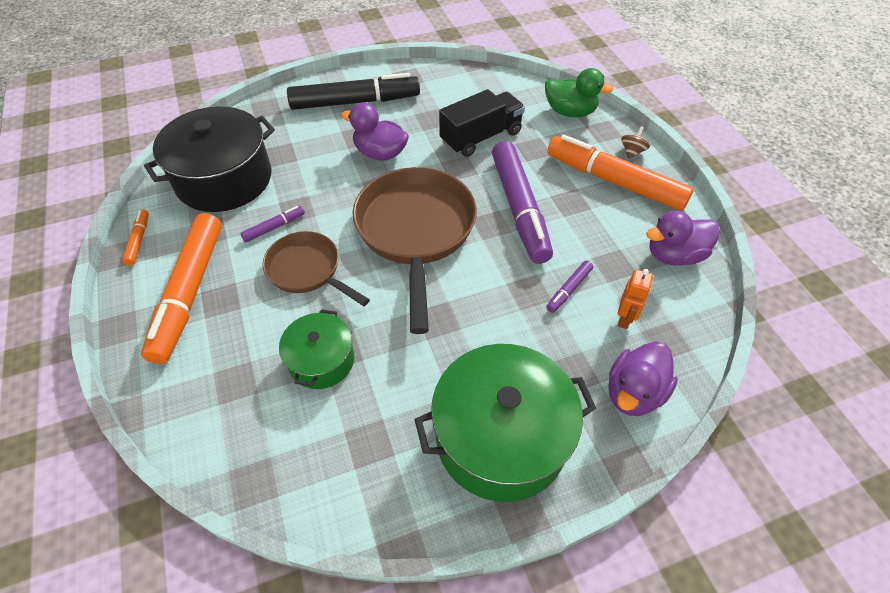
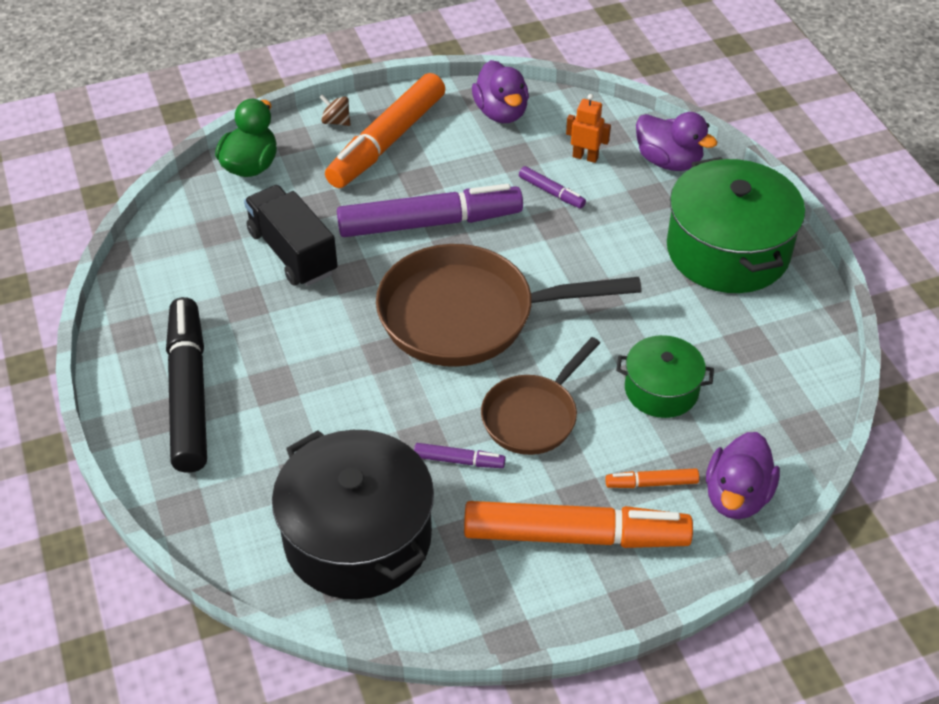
camera: 90 degrees left, 5 degrees down
(138, 240) = (484, 621): orange marker -> orange marker (651, 483)
(274, 227) = (459, 460): purple marker -> purple marker turned 135 degrees clockwise
(380, 153) = (315, 356): purple duck -> purple duck (736, 496)

